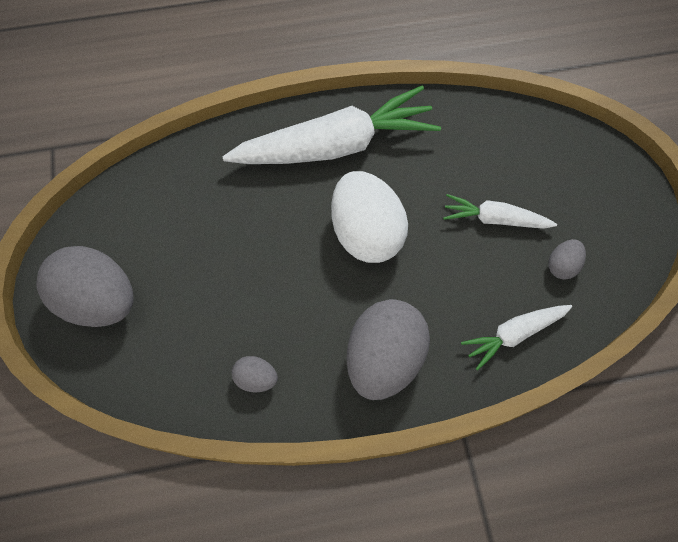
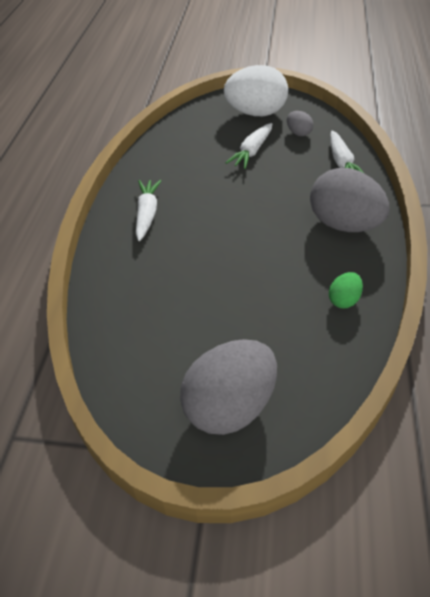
camera: 70 degrees left, 20 degrees down
(256, 378) = (344, 300): grey egg -> green egg
(335, 145) = (147, 214): white carrot -> white carrot, size x0.50
(366, 233) = (235, 213): white egg -> white egg (256, 113)

